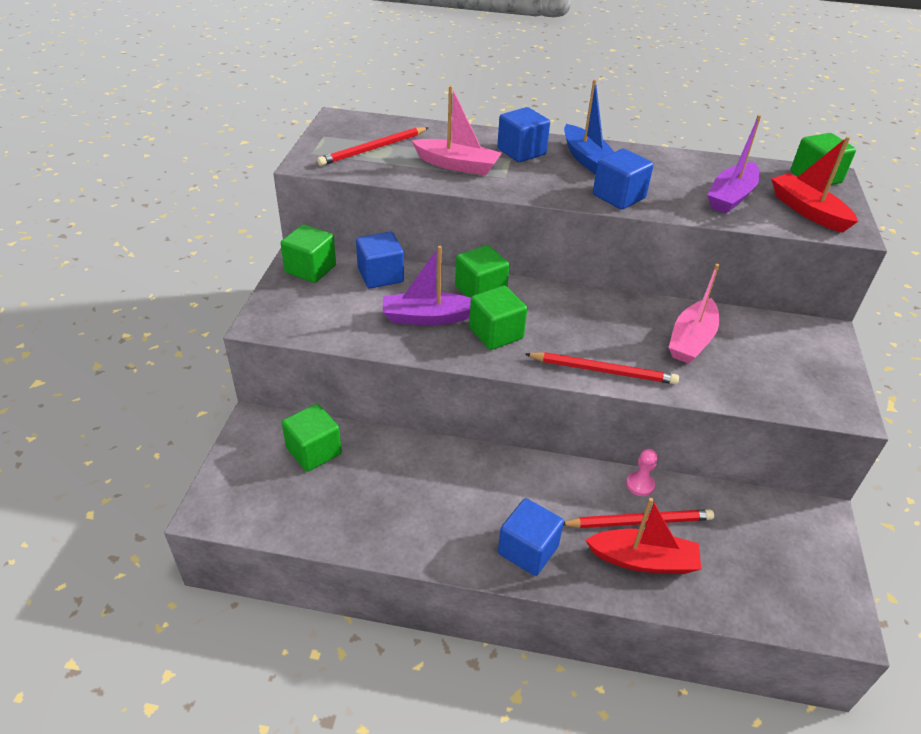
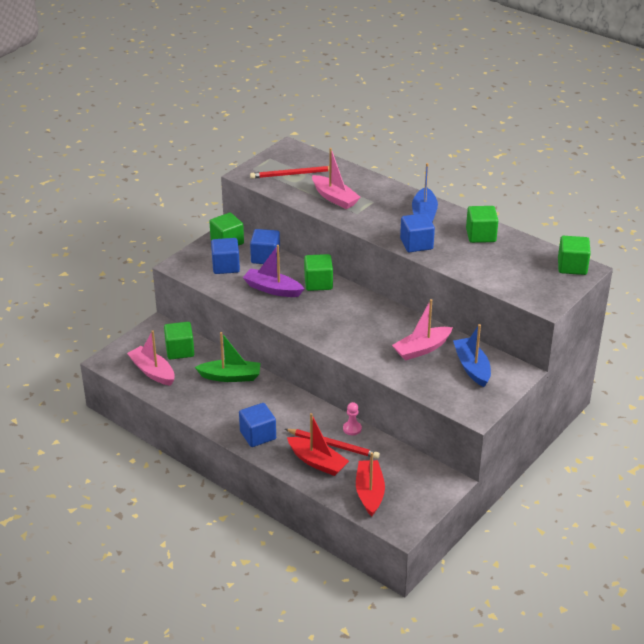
camera: 30 degrees right, 5 degrees down
(295, 502) = (152, 372): none -> pink boat
(417, 466) = (230, 377): none -> green boat
(496, 333) = (304, 310): green cube -> green cube (480, 235)
(521, 152) = (385, 199): blue cube -> blue cube (226, 266)
(603, 371) = (348, 348): red pencil -> none
(731, 197) = (492, 263): purple boat -> none
(772, 345) = (472, 367): none -> blue boat
(807, 211) = (533, 286): red boat -> red boat (369, 493)

